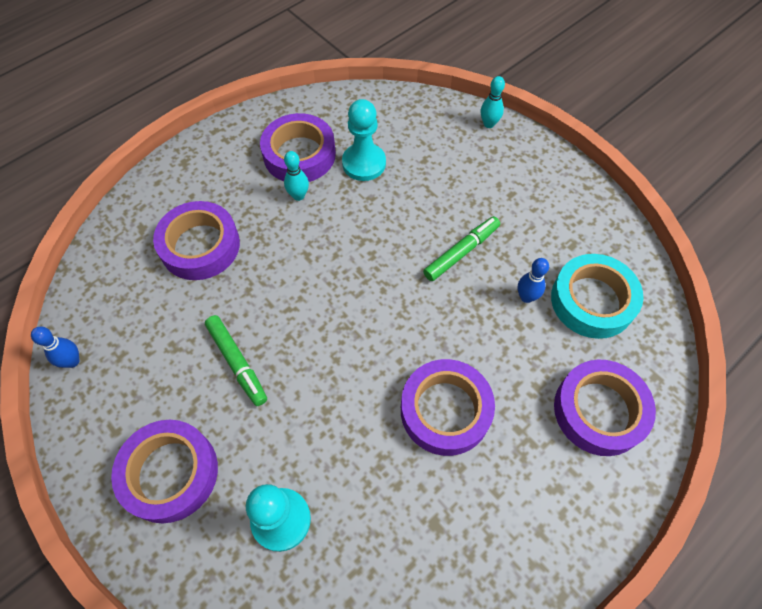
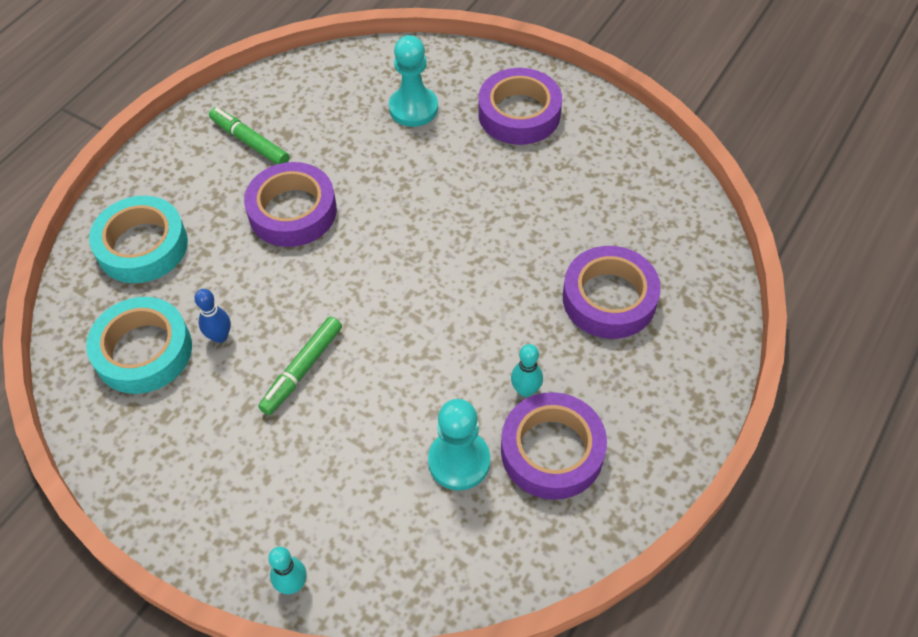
camera: 165 degrees right, 5 degrees down
(72, 361) = (661, 165): blue bowling pin -> none
(237, 363) = (506, 201): green marker -> green marker (250, 142)
(599, 411) = (142, 246): purple tape -> turquoise tape

